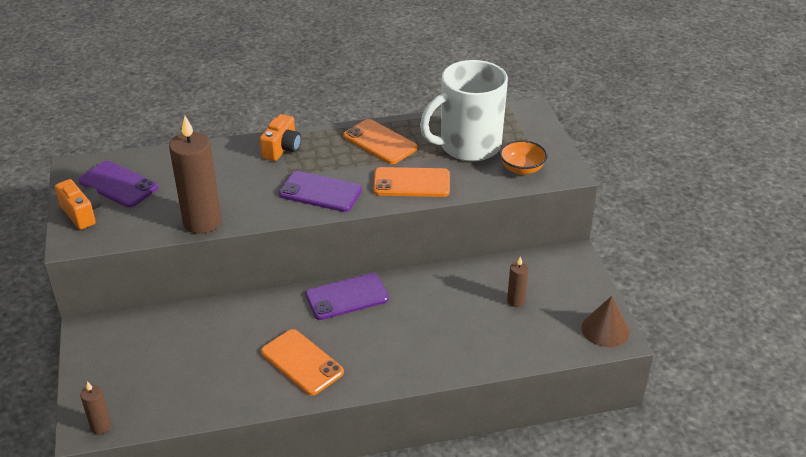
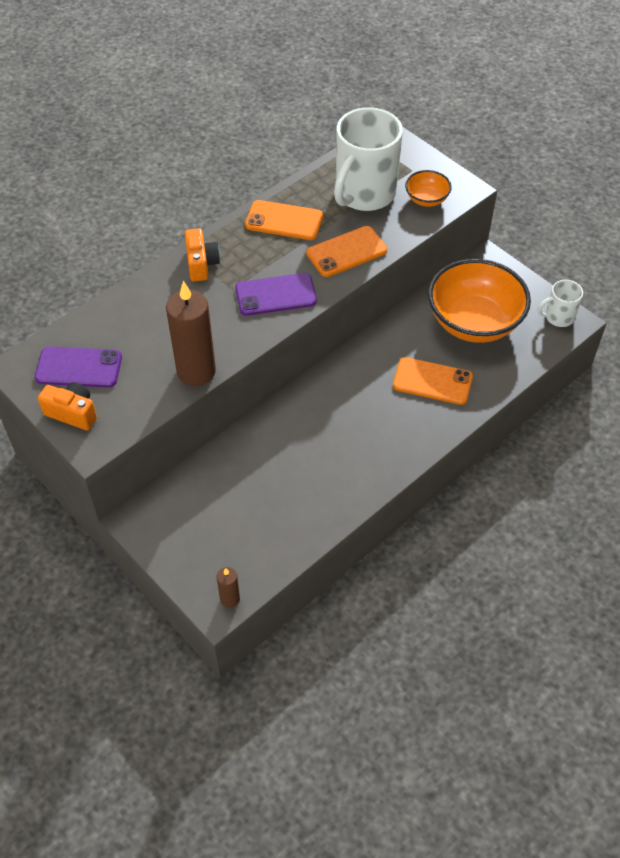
camera: 30 degrees left, 15 degrees up
(302, 362) = (349, 458): orange phone -> orange phone (432, 381)
(347, 297) = (336, 381): purple phone -> none
(516, 301) = (474, 322): brown candle -> orange bowl
(605, 329) = (558, 317): brown cone -> white mug

